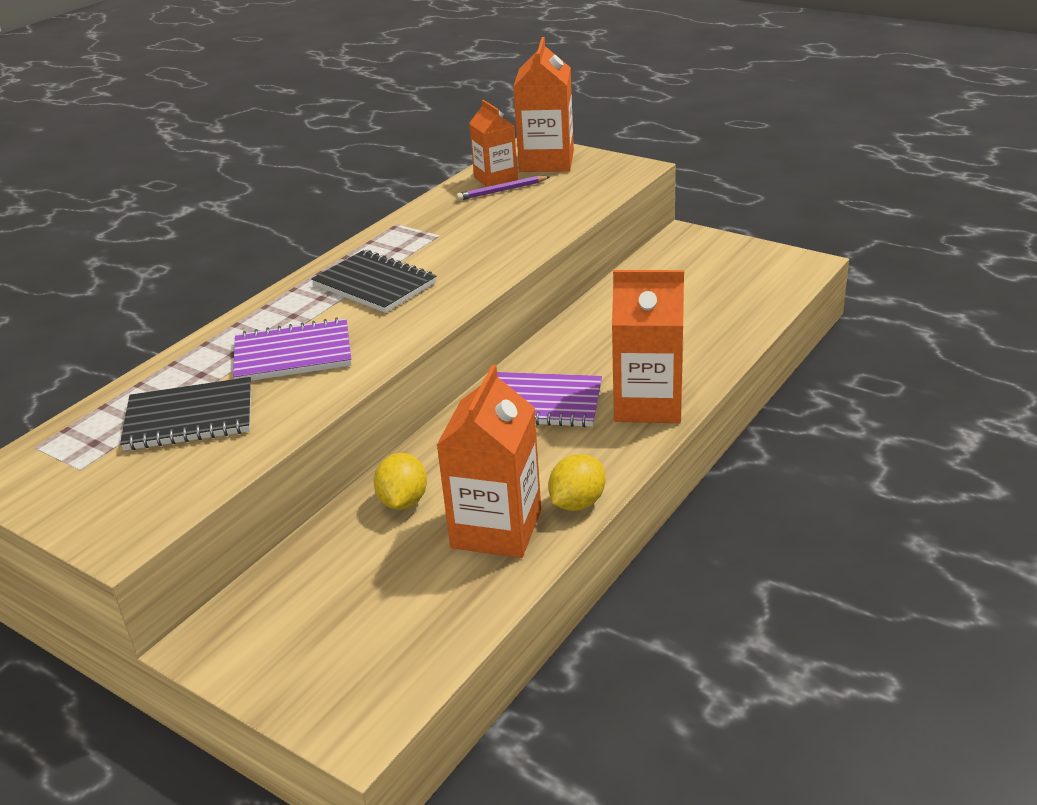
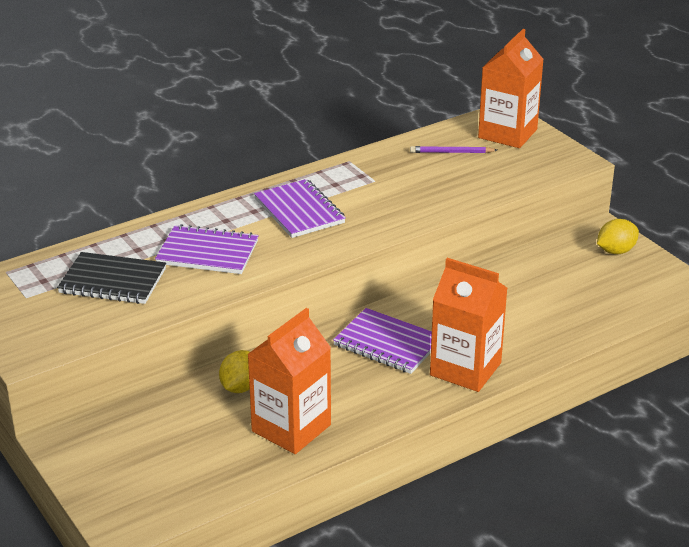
camera: 20 degrees right, 0 degrees up
(375, 284) = (299, 211): black notebook -> purple notebook
(496, 179) = (454, 139): orange carton -> none
(577, 503) = (360, 428): yellow lemon -> yellow lemon (615, 251)

